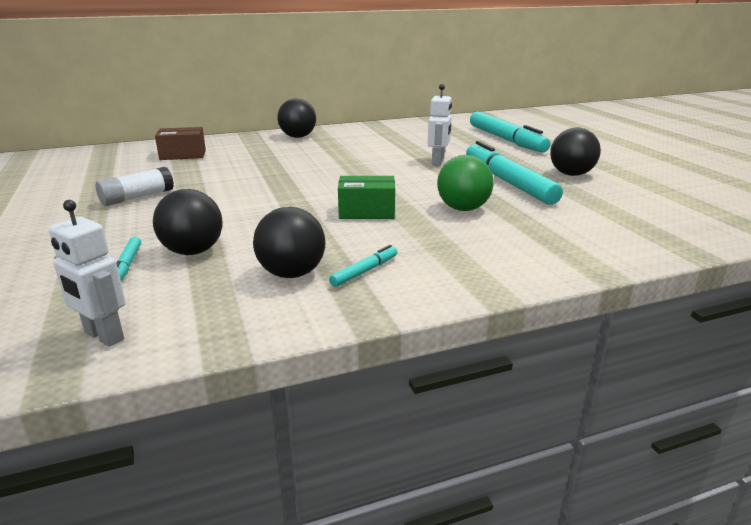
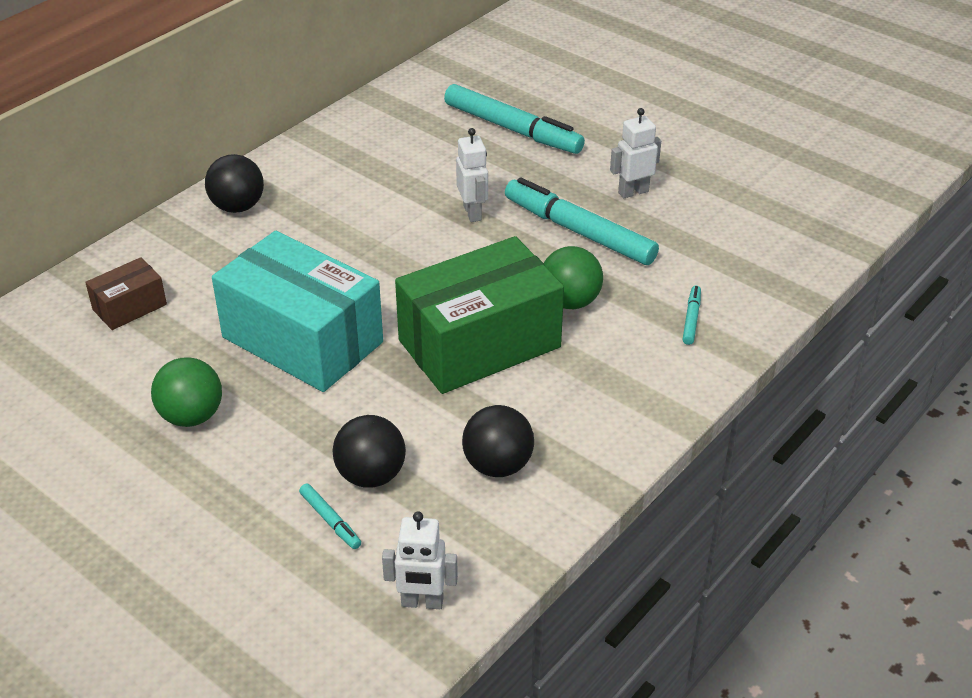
camera: 30 degrees left, 15 degrees up
(137, 197) = (191, 416): white glue stick -> green ball
(253, 185) = (302, 340): none -> turquoise box
(365, 271) = (558, 435): turquoise marker -> turquoise marker (691, 319)
(367, 212) = (479, 344): green box -> green box, size x2.15
(571, 174) = (633, 192): black ball -> white robot

